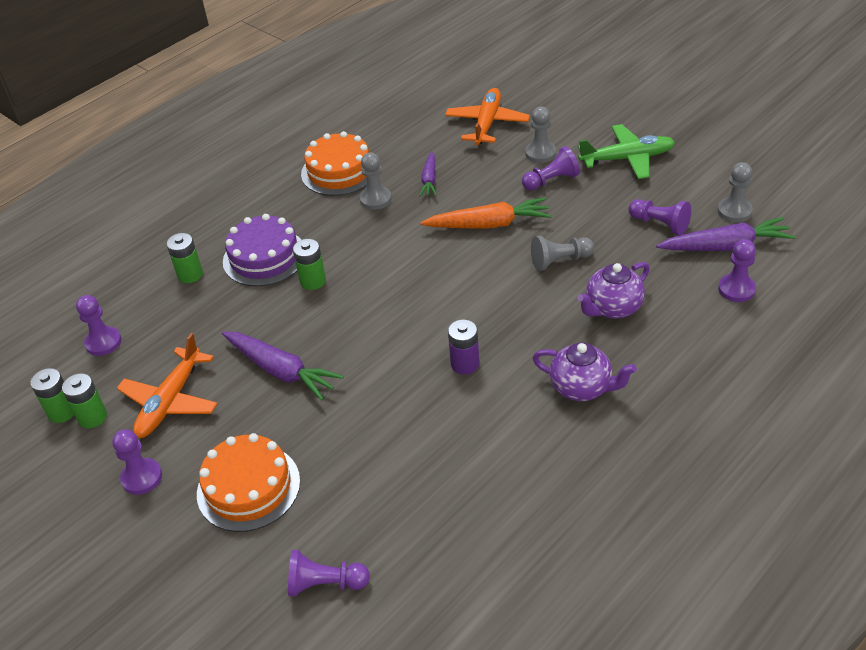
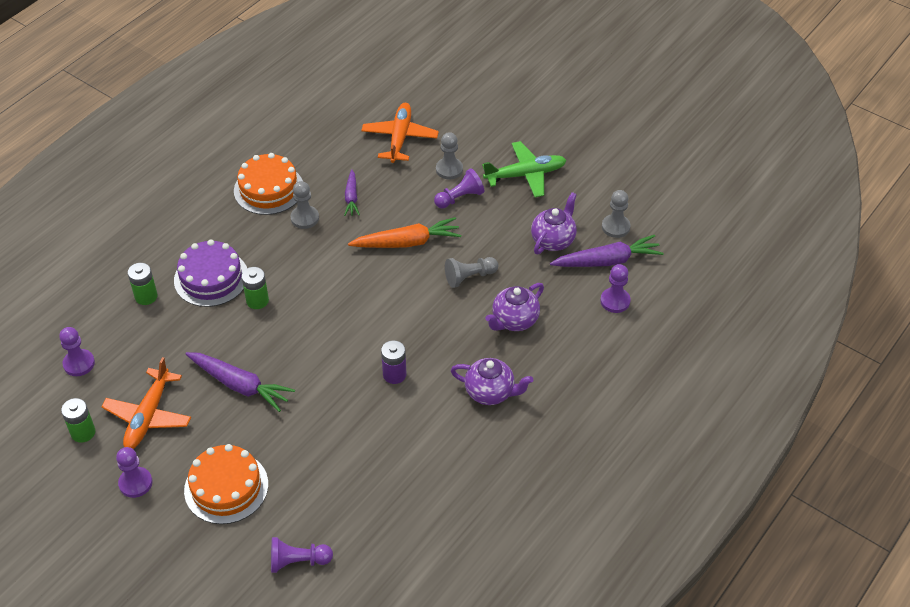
camera: 10 degrees left, 5 degrees up
(62, 412) = (55, 428): green battery -> none
(660, 224) = (553, 240): purple pawn -> purple teapot

